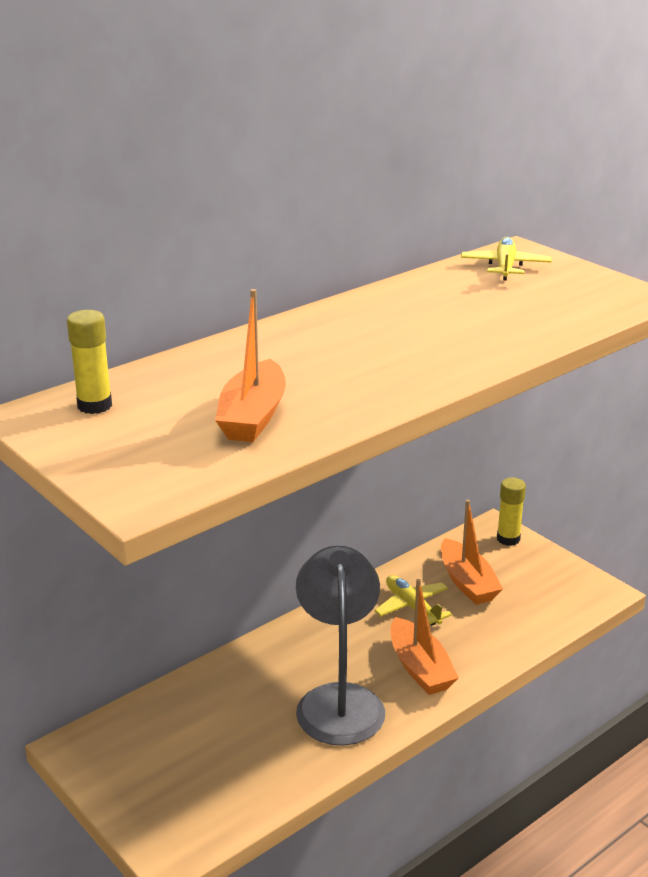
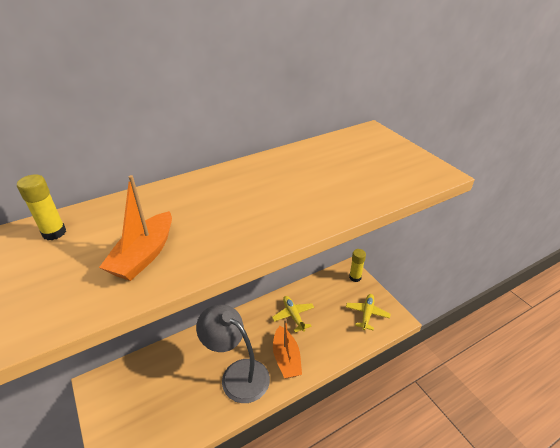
camera: 10 degrees right, 10 degrees up
(339, 700) = (237, 374): grey lamp -> grey lamp turned 60 degrees counterclockwise
(467, 582) = (326, 303): orange boat -> none
(505, 267) = (359, 142): yellow plane -> yellow plane (367, 314)

